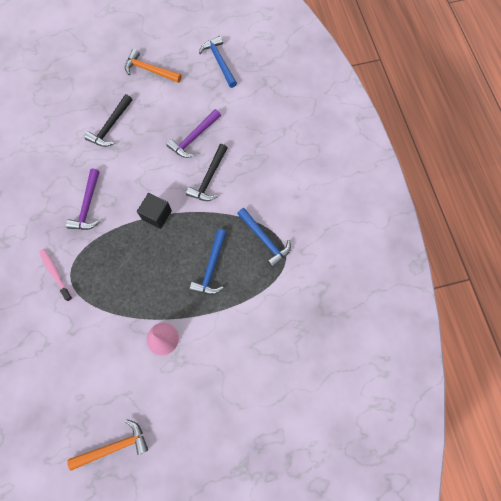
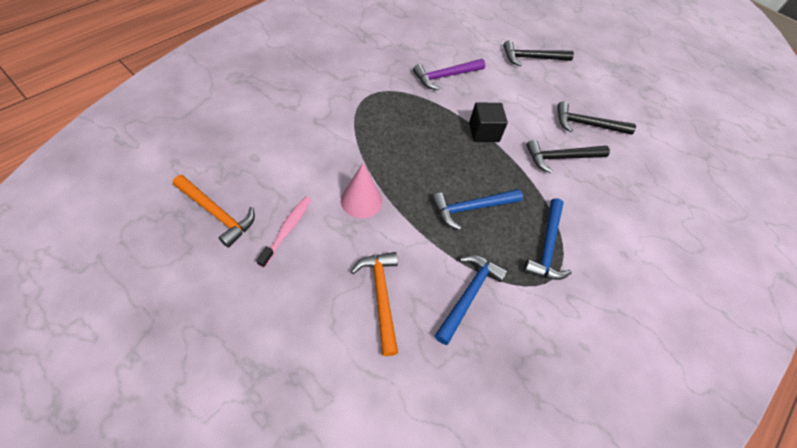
camera: 50 degrees right, 15 degrees down
(55, 273) = (364, 83): pink toothbrush -> pink toothbrush (287, 229)
(150, 70) = (611, 60): orange hammer -> orange hammer (381, 296)
(194, 138) = (587, 124): purple hammer -> black hammer
(219, 62) = (680, 108): blue hammer -> blue hammer (468, 295)

